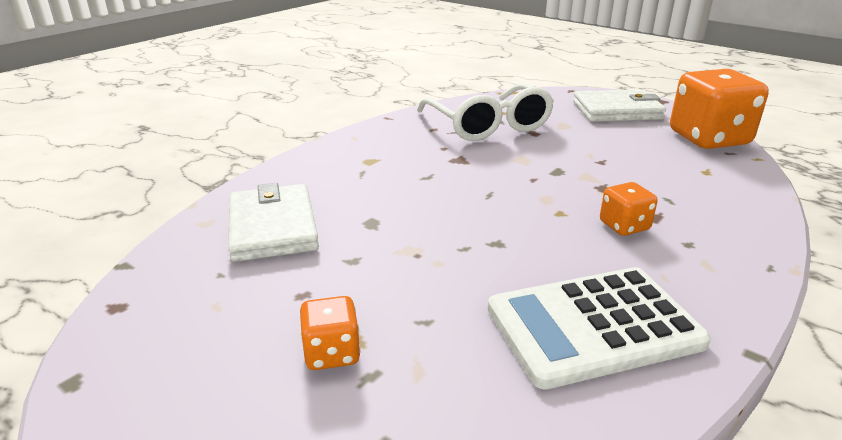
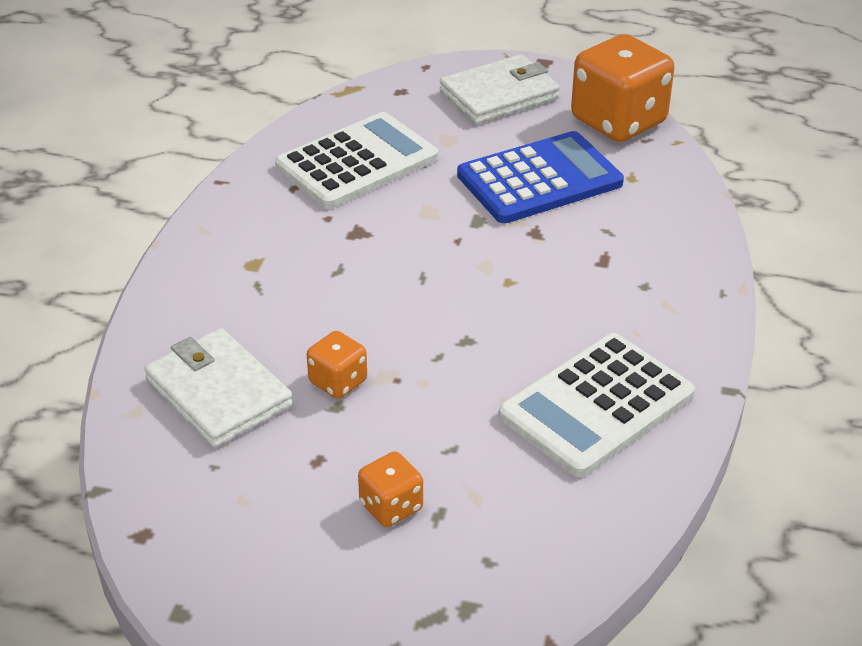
camera: 25 degrees left, 10 degrees up
(487, 125) = (357, 162): white glasses -> white calculator
(623, 158) = (539, 179): none -> blue calculator
(624, 226) = (578, 281): orange dice -> orange dice (338, 382)

